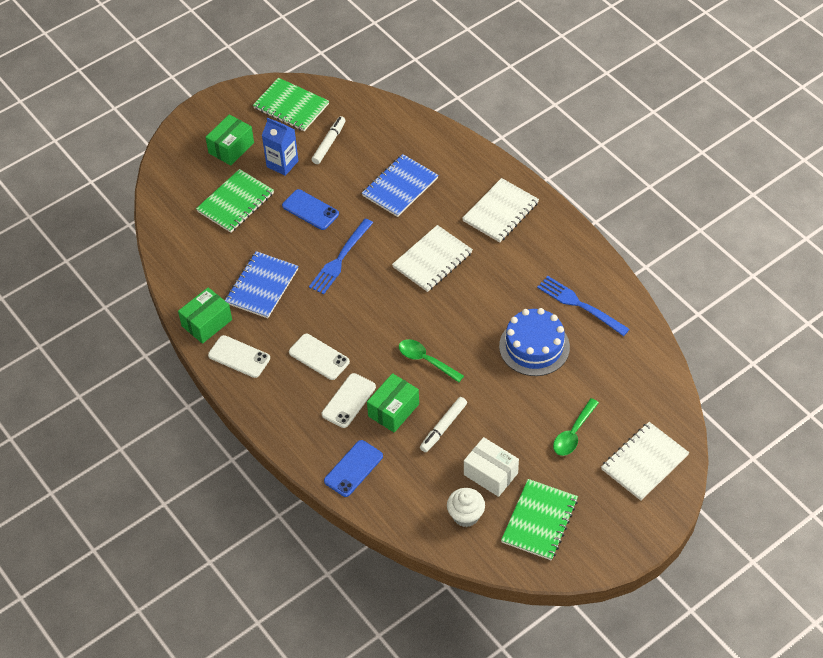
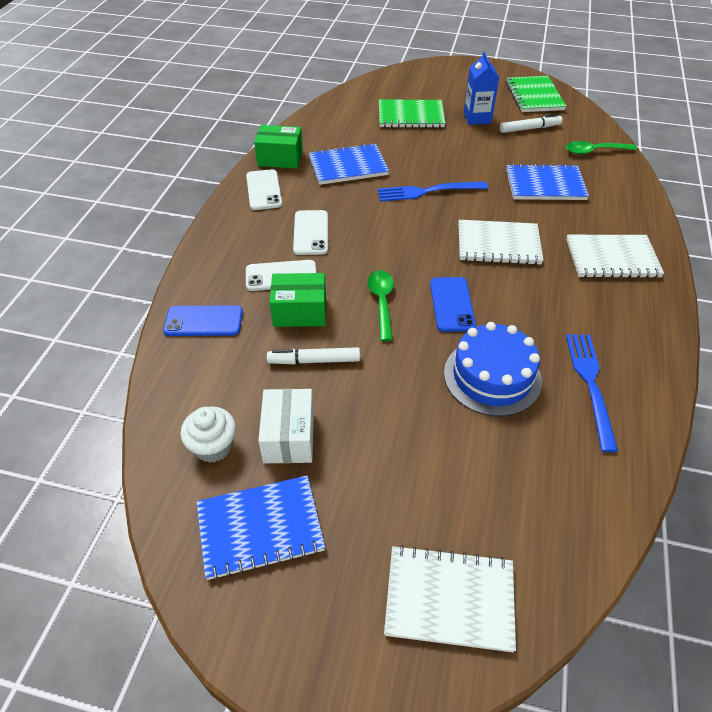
camera: 50 degrees right, 5 degrees down
(231, 148) = (456, 90): green box -> none
(310, 210) = (454, 152): blue phone -> blue phone (451, 304)
(539, 521) = (260, 528): green notebook -> blue notebook
(573, 433) = (417, 485): green spoon -> green spoon (594, 151)

